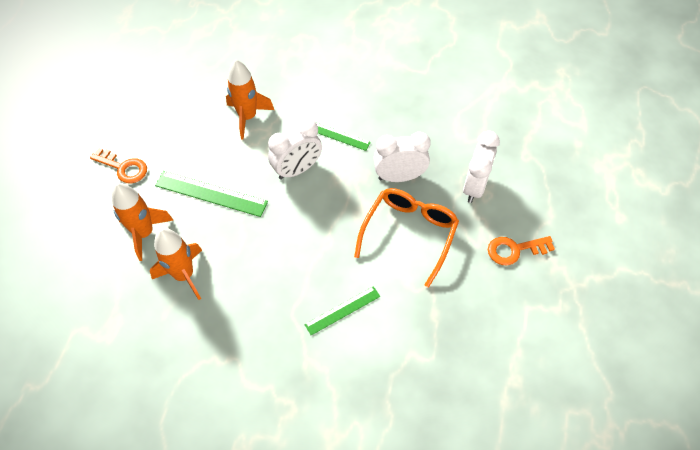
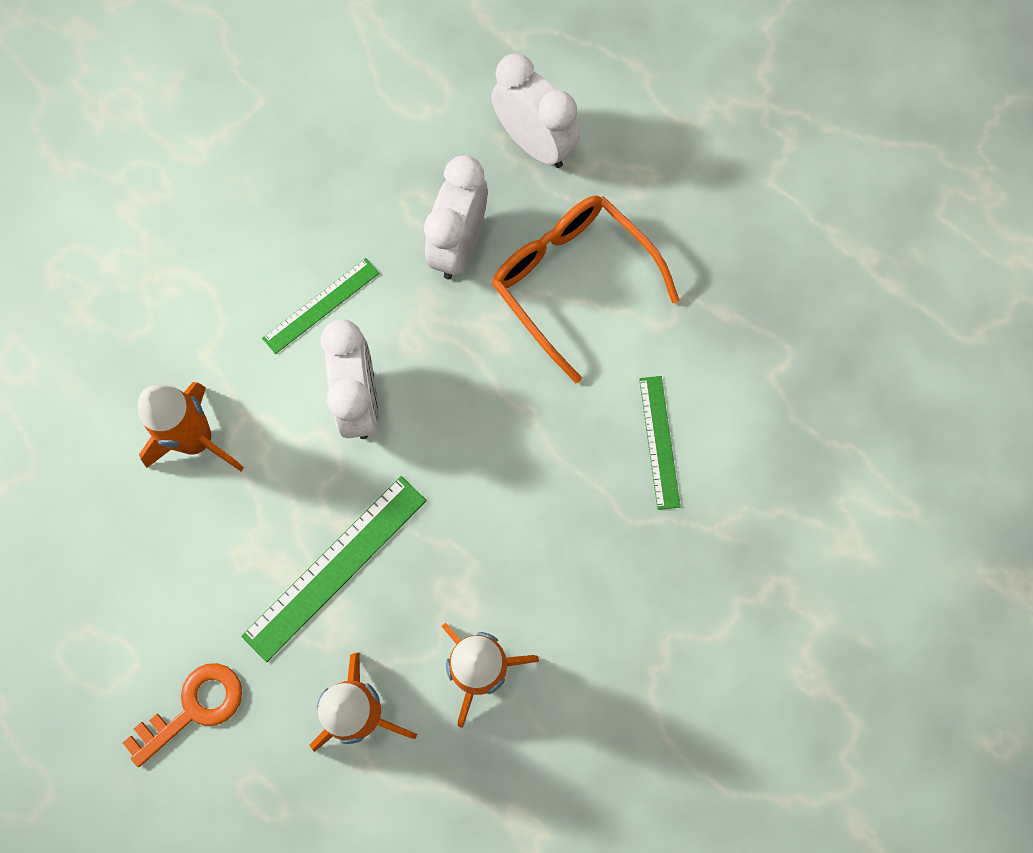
camera: 65 degrees left, 15 degrees up
(514, 250) = (672, 148): orange key -> none

